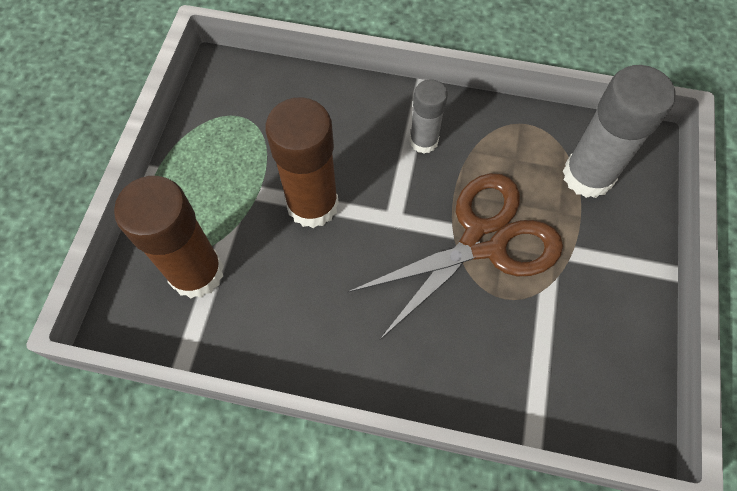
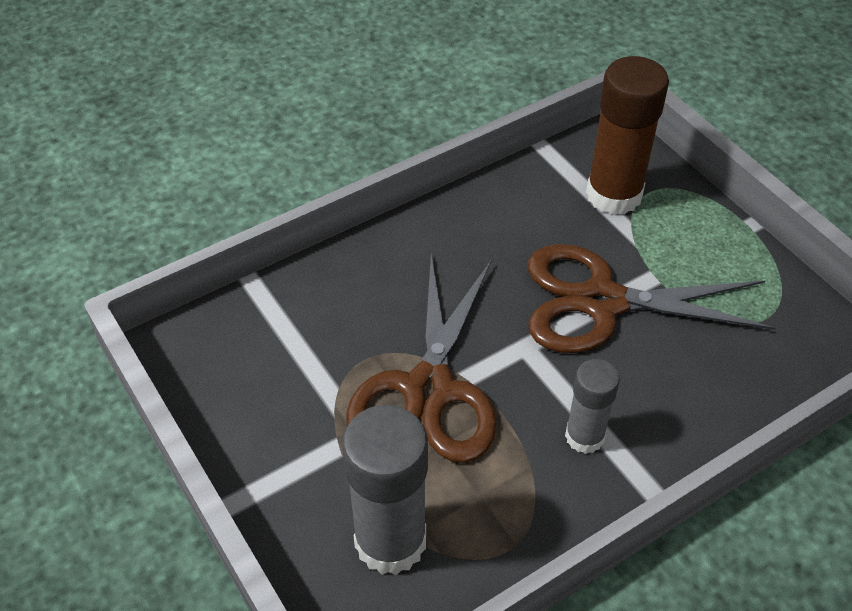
camera: 135 degrees right, 15 degrees down
(312, 205) = (602, 301): brown glue stick -> brown scissors

